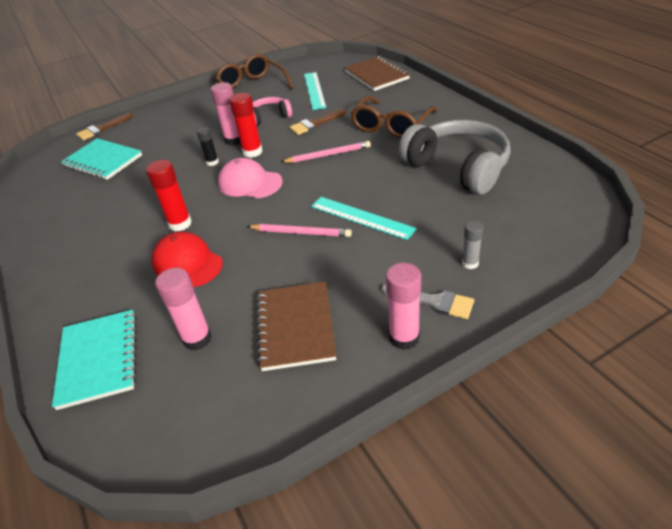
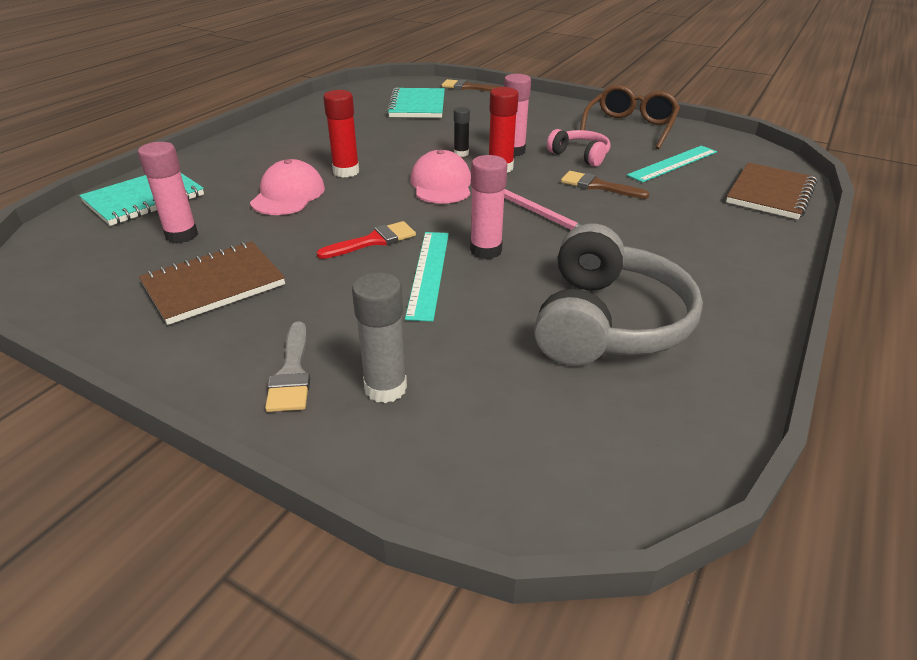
camera: 55 degrees right, 5 degrees down
(187, 263) = (288, 195): red cap -> pink cap
(301, 232) = (373, 241): pink pencil -> red brush
(391, 126) = (654, 239): brown glasses -> none
(404, 337) = (218, 366): pink glue stick -> pink glue stick (486, 250)
(470, 263) = (385, 388): grey glue stick -> grey glue stick, size x1.64

